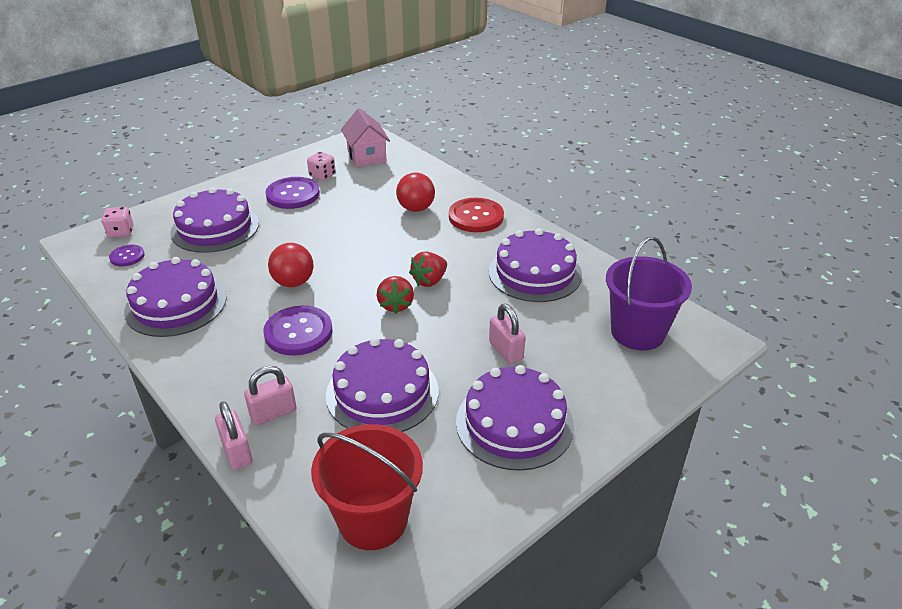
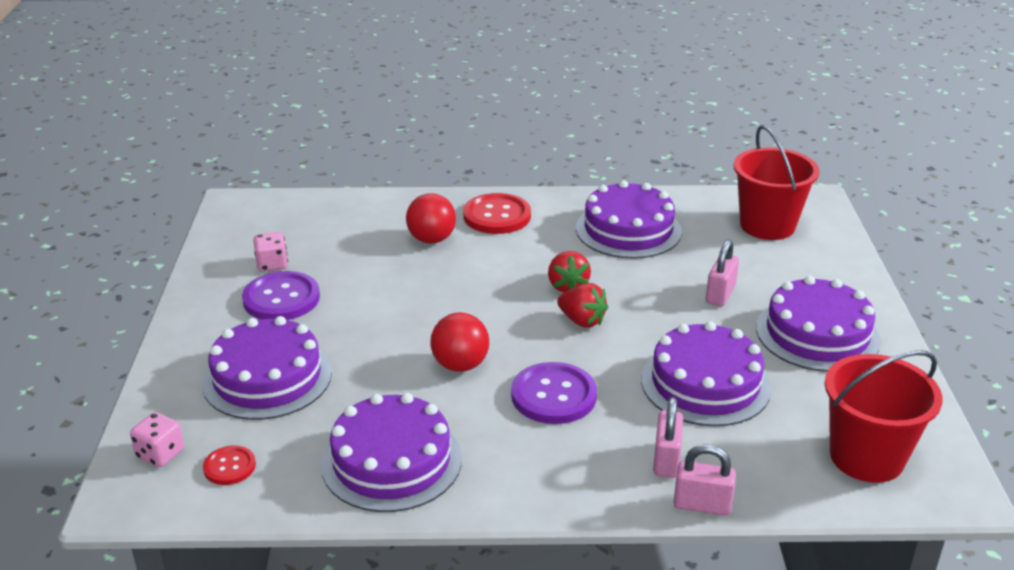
camera: 50 degrees left, 5 degrees down
(127, 256) = (229, 467): purple button -> red button
(366, 156) = (278, 222): pink house -> none
(506, 351) = (720, 295): pink padlock -> pink padlock turned 75 degrees counterclockwise
(637, 332) = (767, 225): purple bucket -> red bucket

